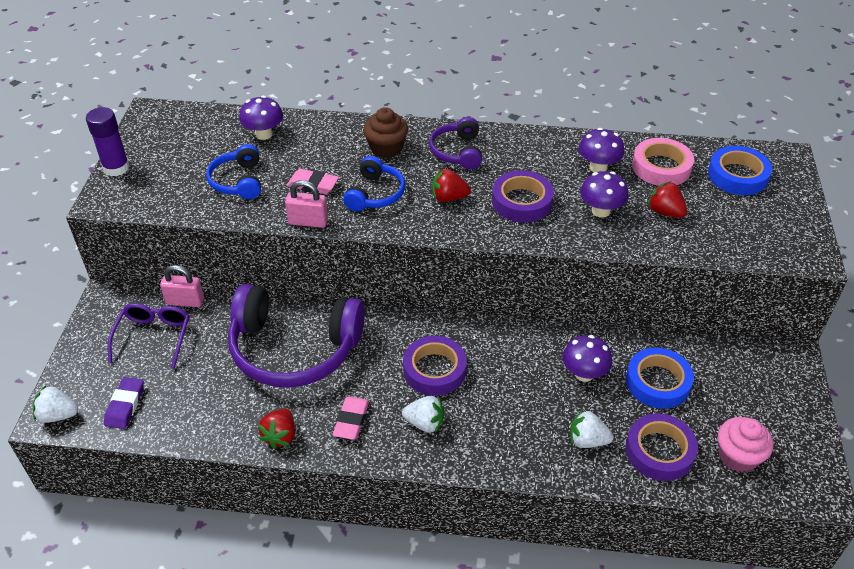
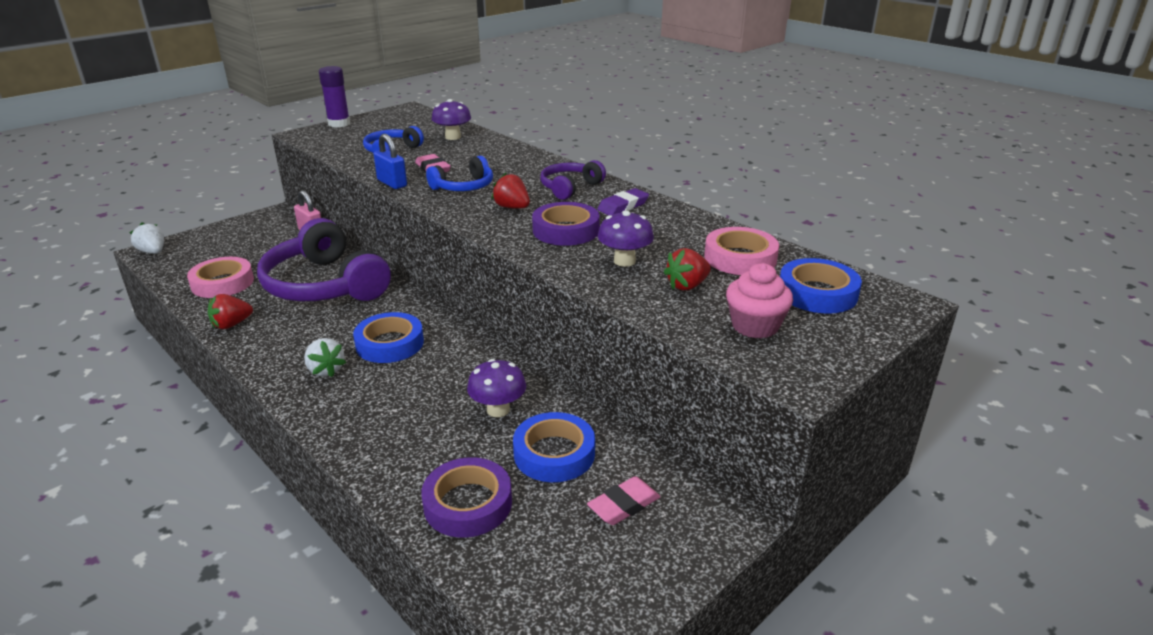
camera: 40 degrees right, 15 degrees down
(125, 405) = (189, 264): purple eraser -> purple eraser (623, 206)
(153, 337) = (263, 241): purple glasses -> none
(196, 403) = (222, 283): none -> pink tape
(308, 222) = (392, 183): pink padlock -> blue padlock
(351, 420) = (285, 341): pink eraser -> pink eraser (624, 505)
(386, 148) = (520, 169): brown cupcake -> none
(434, 370) = (390, 343): purple tape -> blue tape
(587, 440) = (420, 455): white strawberry -> none
(598, 167) = (675, 236): purple mushroom -> none
(665, 212) = (687, 286): red strawberry -> red strawberry turned 120 degrees counterclockwise
(738, 456) = (536, 559): pink cupcake -> pink cupcake (755, 326)

